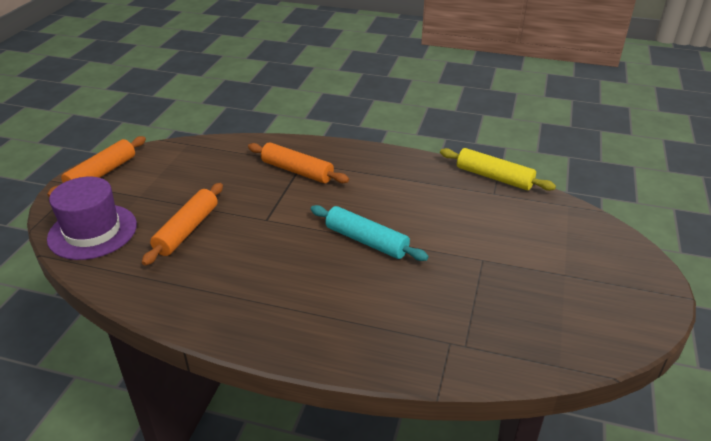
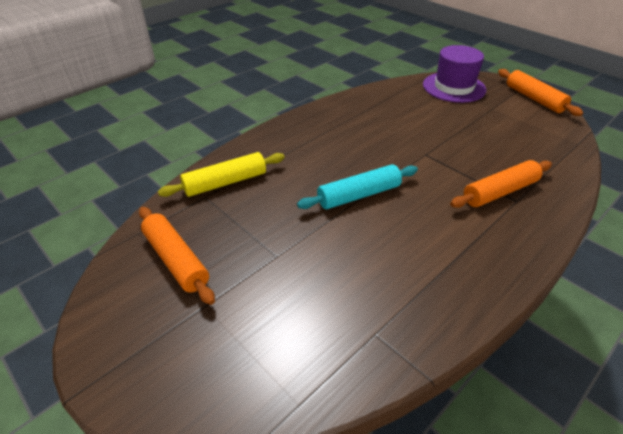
camera: 120 degrees right, 5 degrees up
(187, 230) = (433, 118): orange rolling pin -> orange rolling pin (176, 260)
(494, 177) = (411, 357): yellow rolling pin -> yellow rolling pin (225, 182)

